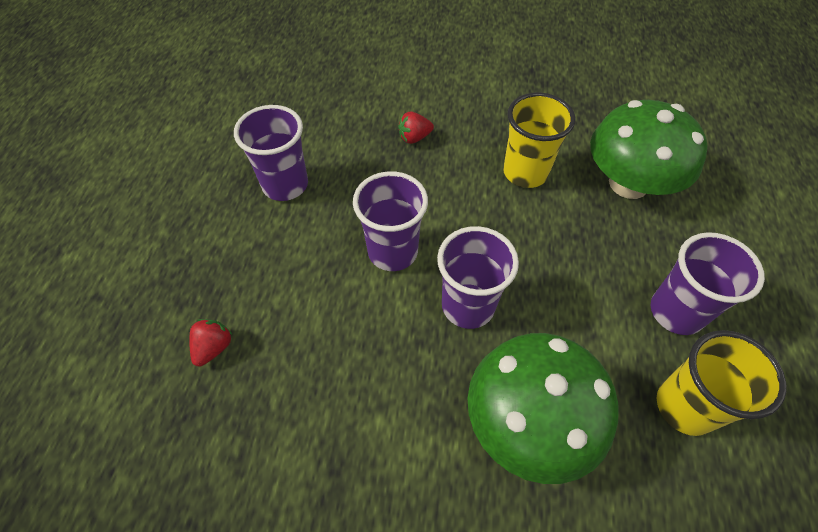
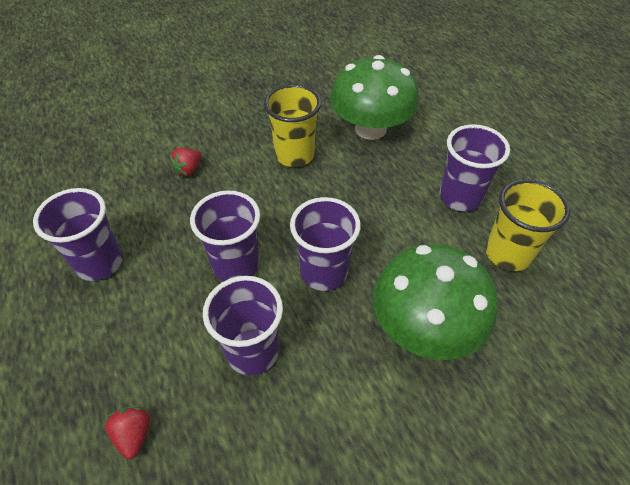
camera: 35 degrees left, 5 degrees down
(351, 340) = (252, 351): none -> purple cup

